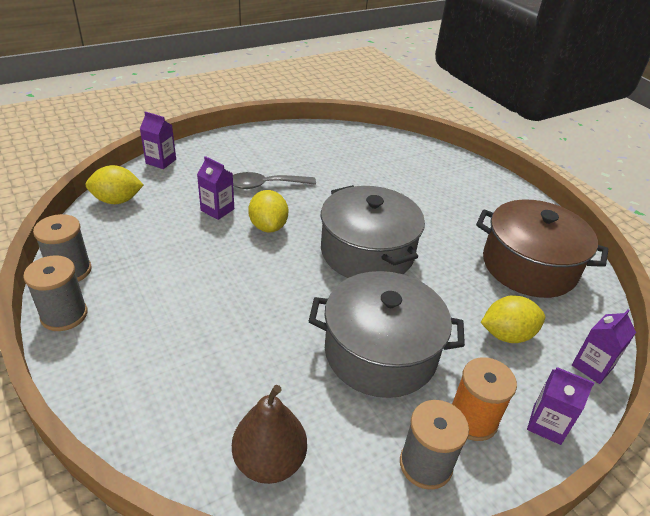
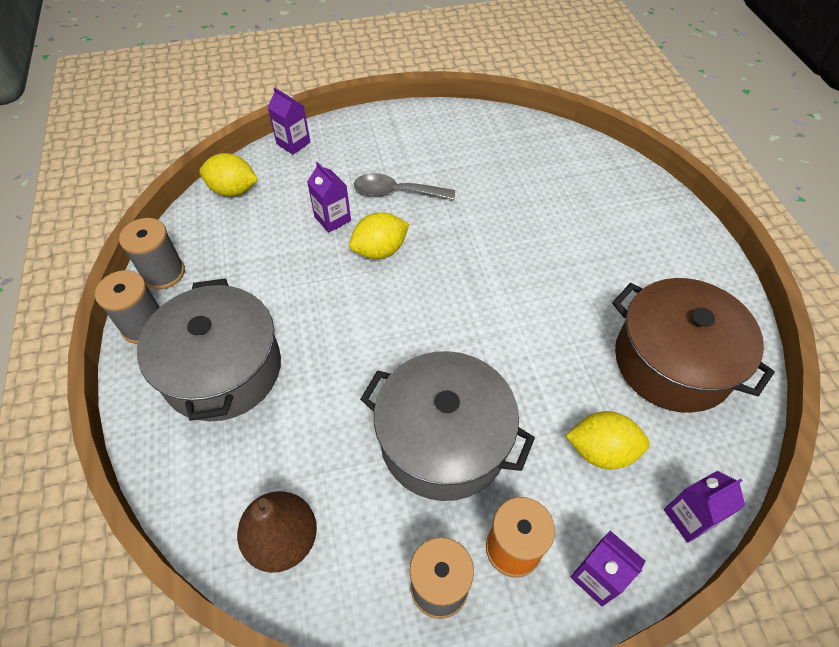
camera: 20 degrees right, 15 degrees up
(268, 226) = (380, 250): yellow lemon -> yellow lemon turned 60 degrees clockwise
(367, 252) = (479, 305): grey pot -> grey pot (222, 369)

